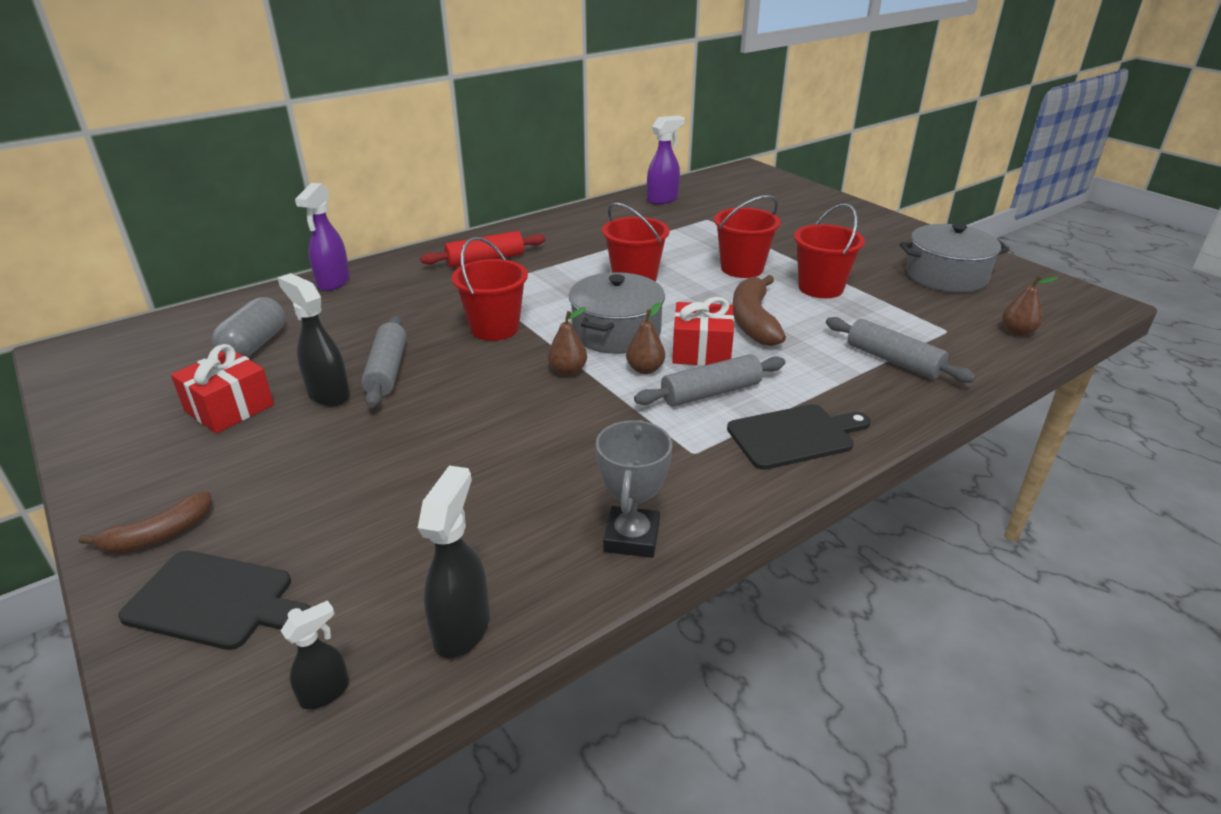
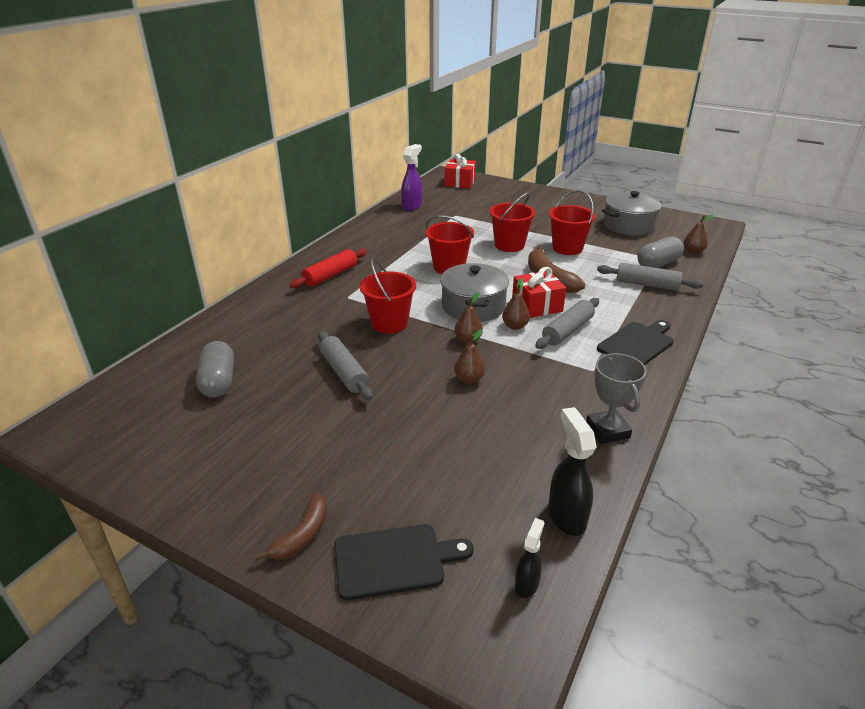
camera: 25 degrees left, 0 degrees up
(229, 408) = (252, 432): red gift -> red gift (460, 182)
(328, 394) = (319, 401): black spray bottle -> none
(333, 282) = (229, 318): purple spray bottle -> none
(519, 418) = (469, 379): none -> brown pear
(941, 336) = (658, 264): none -> grey capsule

